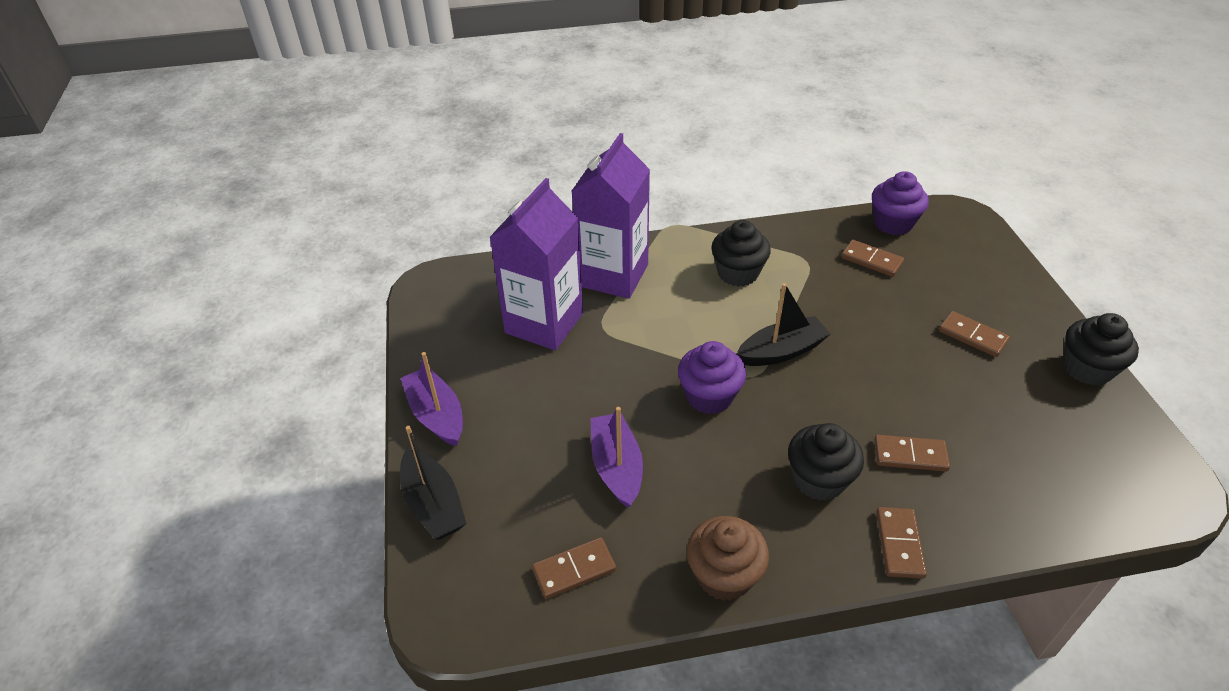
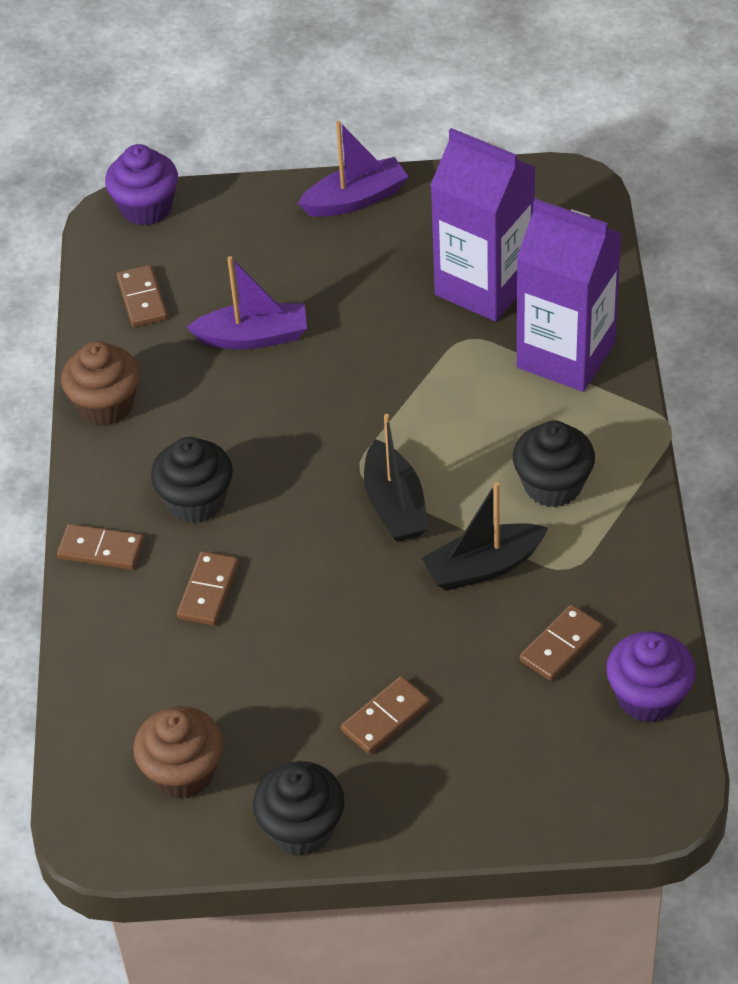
camera: 100 degrees right, 5 degrees up
(433, 504) = (241, 202): black boat -> black boat (483, 567)
(709, 396) = (335, 425): purple cupcake -> purple cupcake (146, 208)
(1086, 444) = (183, 772): none -> brown cupcake

